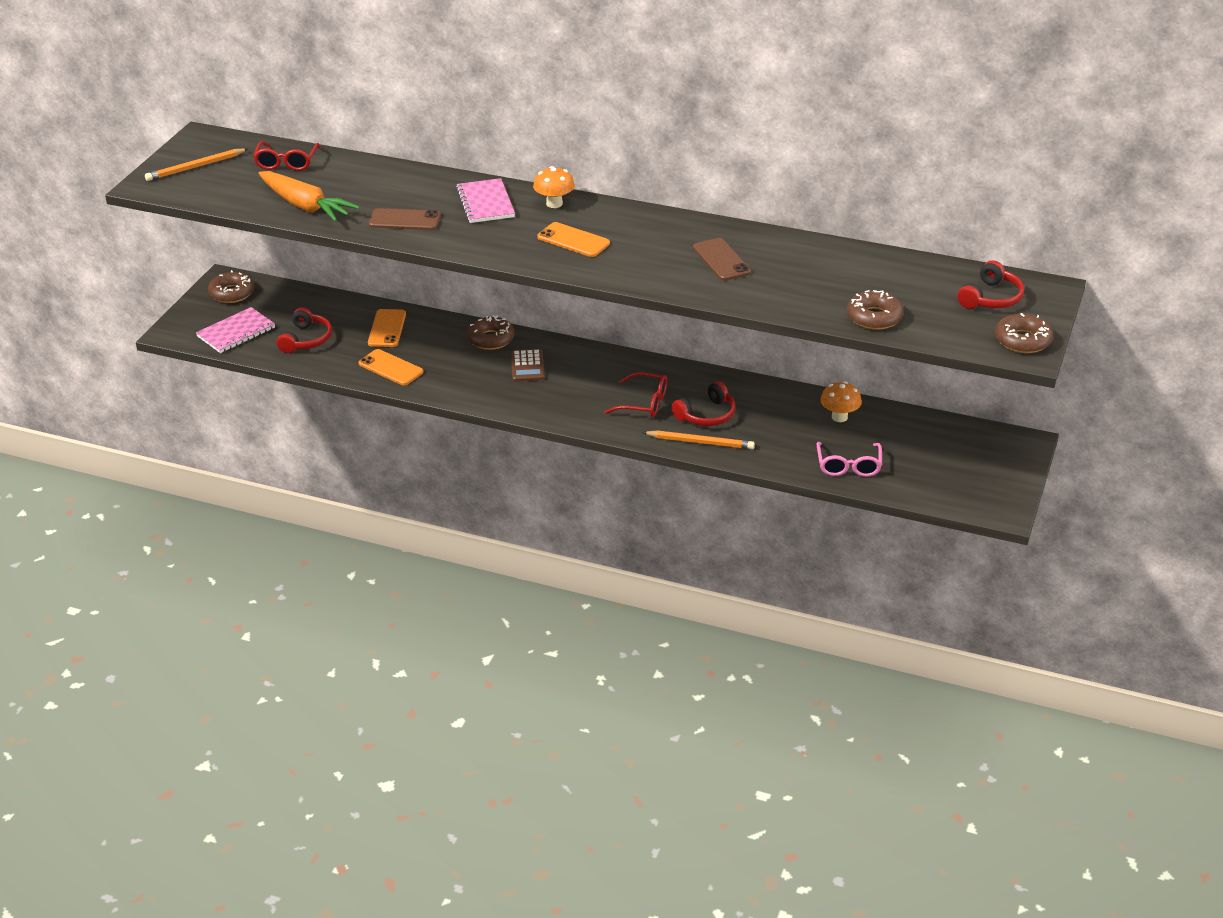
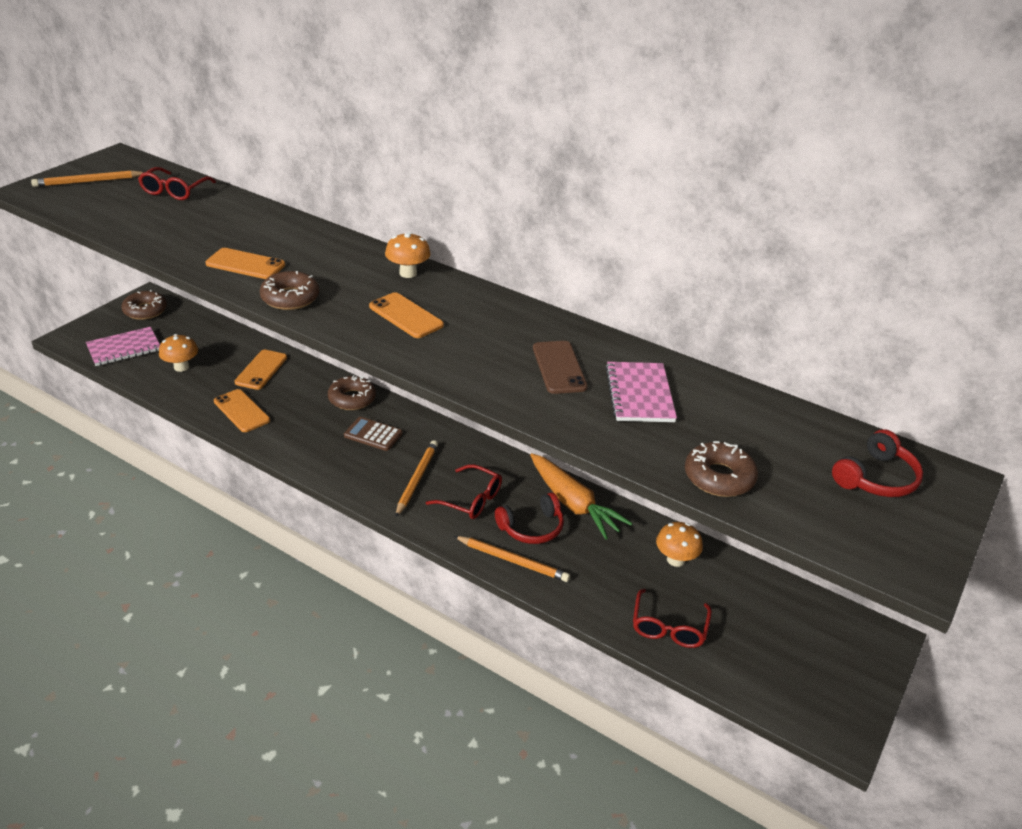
camera: 10 degrees right, 0 degrees up
(305, 206) = (159, 234): orange carrot -> orange carrot (573, 504)
(306, 339) = (181, 367): red headphones -> orange mushroom
(405, 220) = (245, 264): brown phone -> orange phone
(485, 203) = (338, 261): pink notebook -> pink notebook (639, 394)
(527, 366) = (373, 434): brown calculator -> brown calculator turned 105 degrees clockwise
(587, 395) = (417, 479): none -> orange pencil
(848, 466) = (669, 627): pink glasses -> red glasses
(1022, 340) = (910, 550): brown donut -> brown donut (290, 298)

